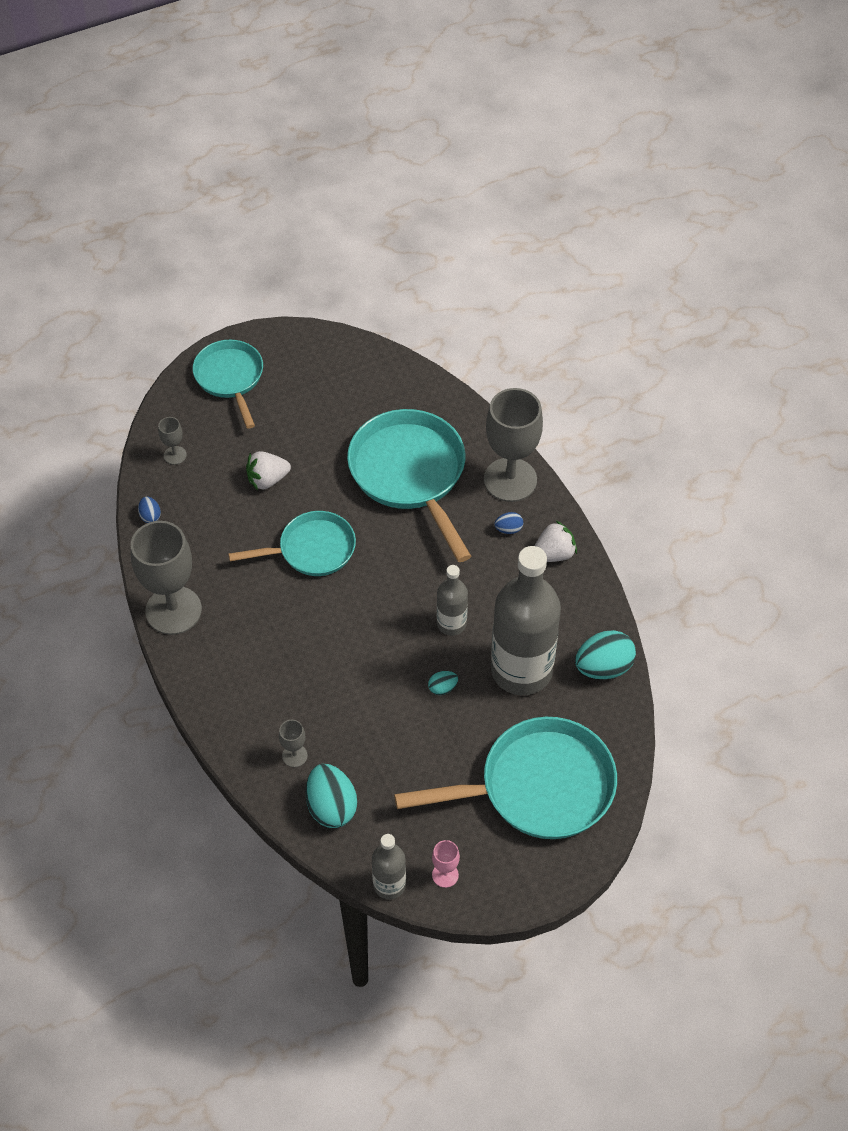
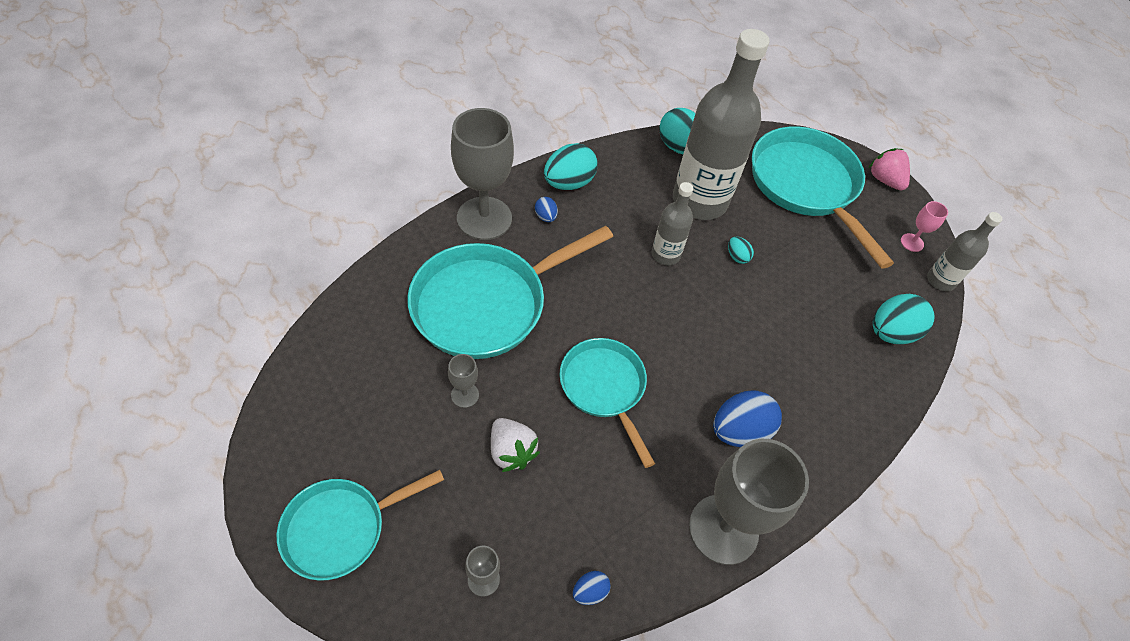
camera: 105 degrees left, 0 degrees up
(253, 642) = (739, 431): none -> blue egg
(294, 755) = (853, 371): grey goblet -> grey goblet (465, 395)
(543, 881) = (885, 180): none -> pink strawberry
(553, 554) = (568, 183): white strawberry -> turquoise egg

